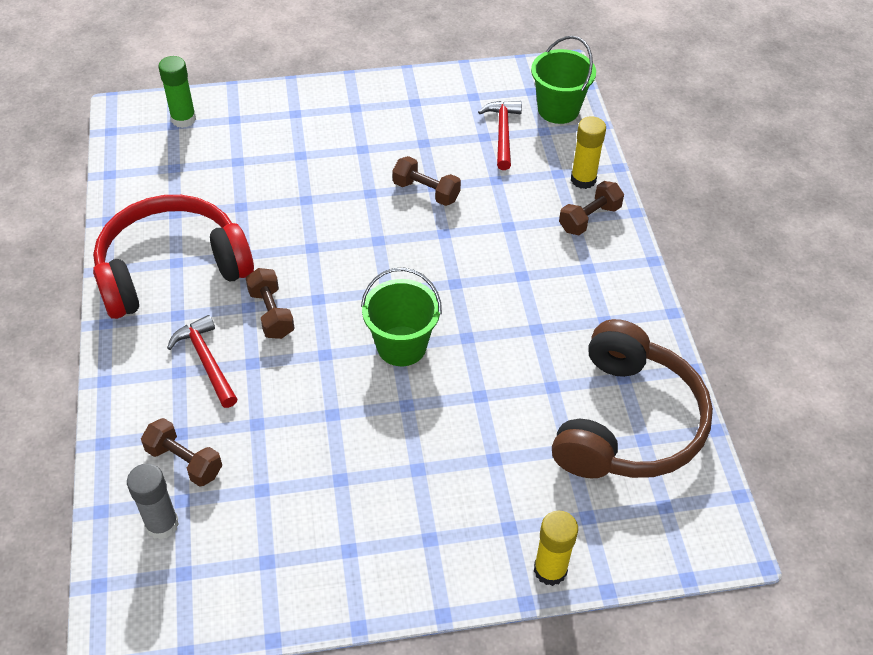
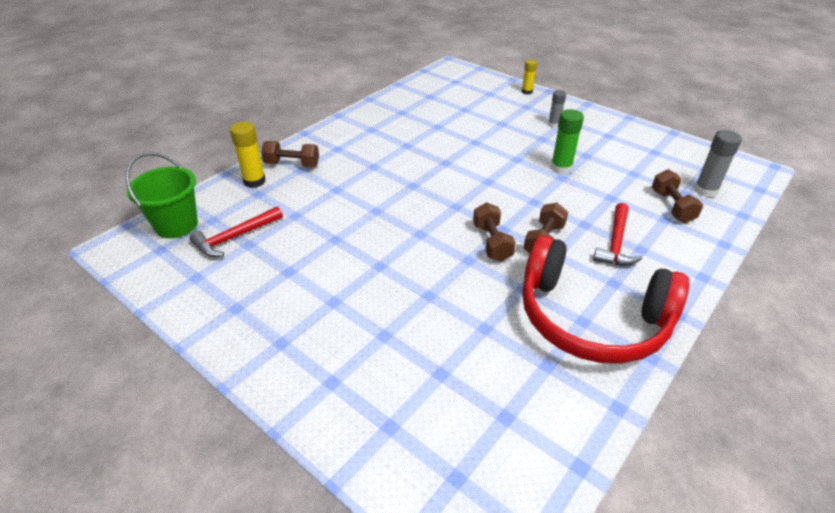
camera: 130 degrees left, 10 degrees down
(183, 119) = (437, 476): green glue stick -> green glue stick (561, 168)
(401, 346) = (485, 179): green bucket -> none
(426, 191) = (345, 239): brown dumbbell -> brown dumbbell (492, 242)
(434, 514) = (554, 124): none -> grey glue stick
(550, 570) = (527, 92): yellow glue stick -> yellow glue stick, size x0.64
(627, 422) = (427, 102): brown headphones -> none

